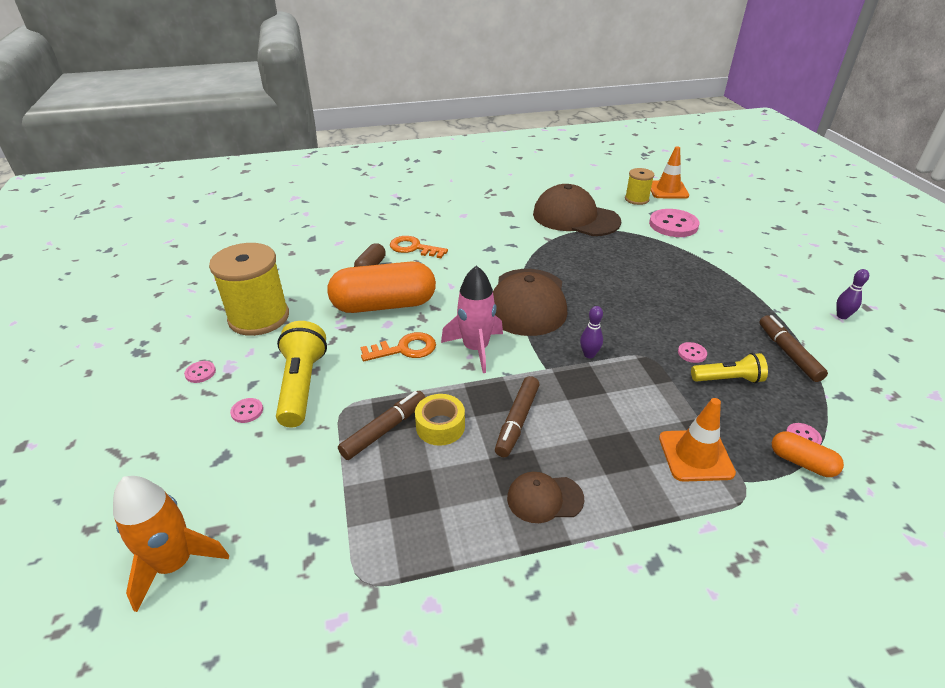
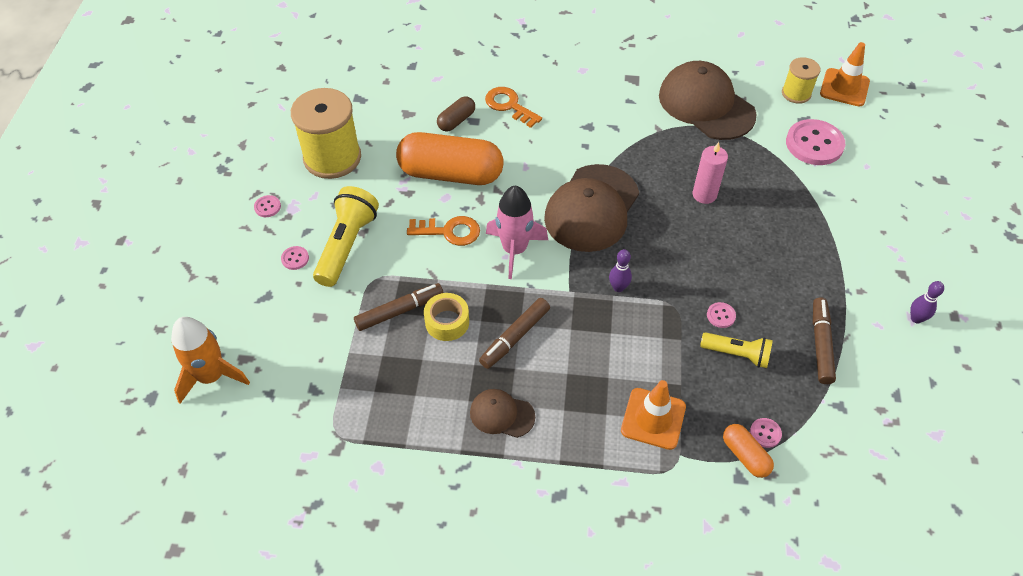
camera: 20 degrees right, 15 degrees up
(615, 272) = (704, 195): none -> pink candle

